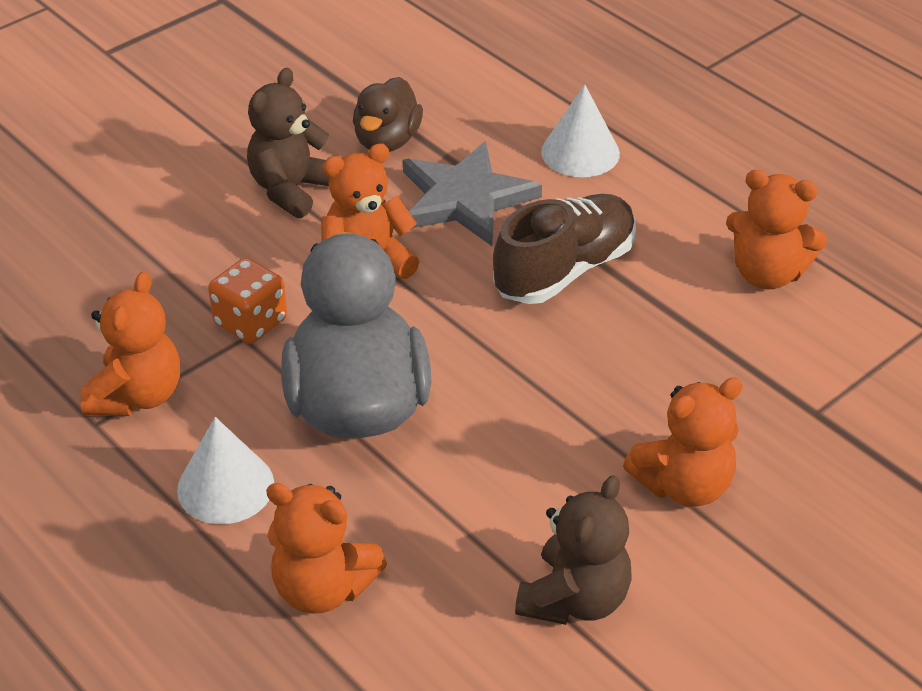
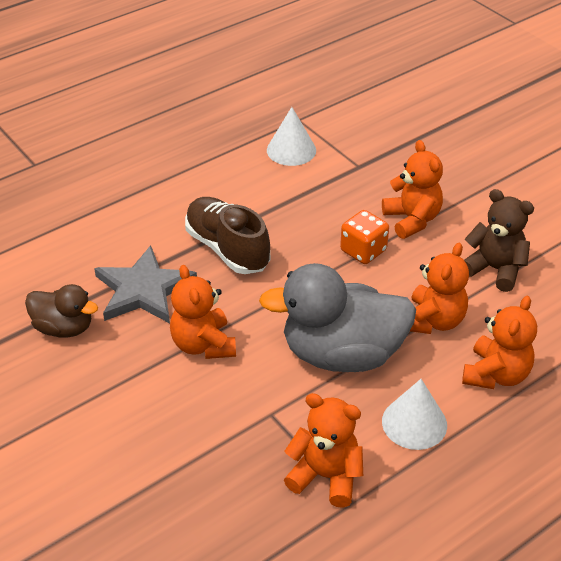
camera: 85 degrees left, 0 degrees up
(250, 322) = (255, 410): orange dice -> orange dice (363, 251)
(291, 189) = (108, 385): brown teddy bear -> none
(580, 152) = (108, 230): white cone -> white cone (291, 150)
(767, 274) = (245, 167): orange teddy bear -> orange teddy bear (433, 321)

